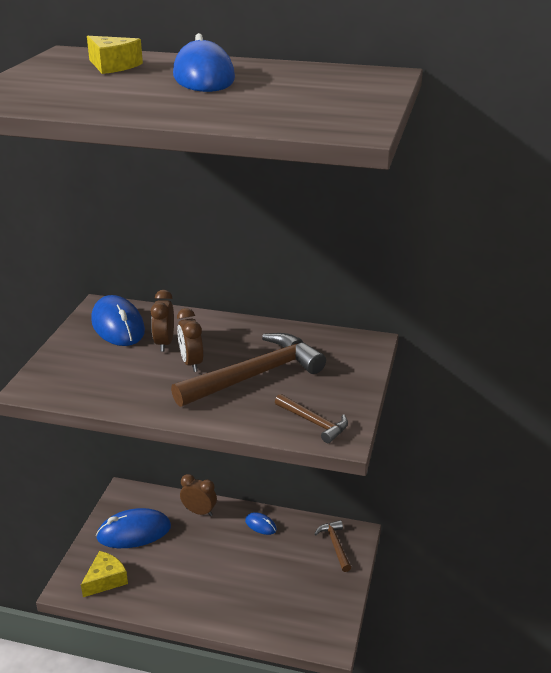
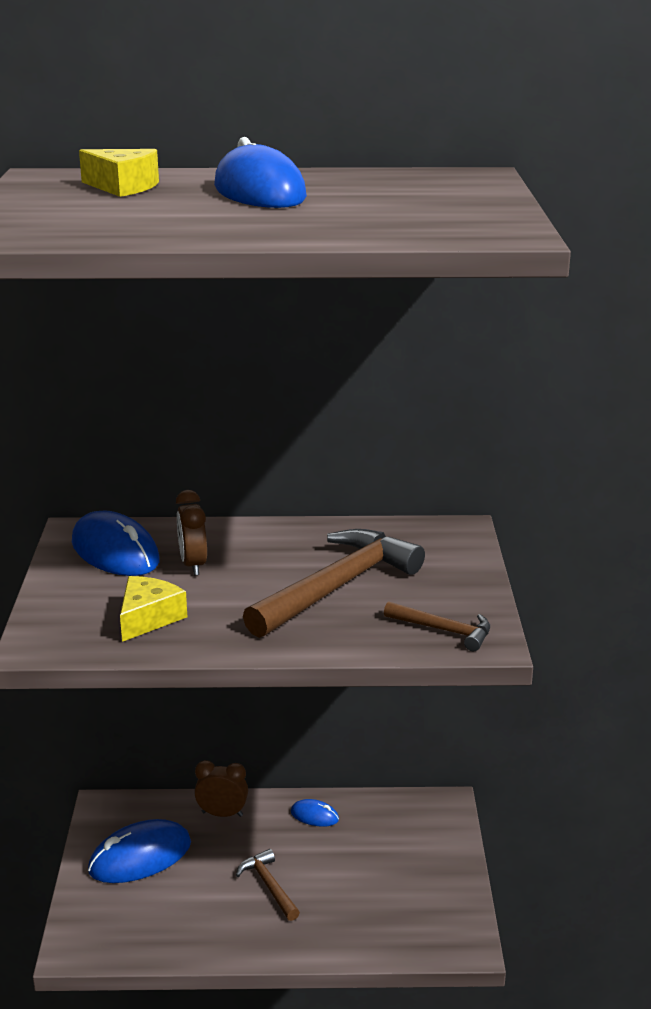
camera: 15 degrees left, 5 degrees down
(105, 580) = (125, 927): yellow cheese -> yellow cheese (148, 618)
(191, 363) = (244, 584): brown clock -> none
(335, 545) = (424, 823): brown hammer -> brown hammer (269, 886)

